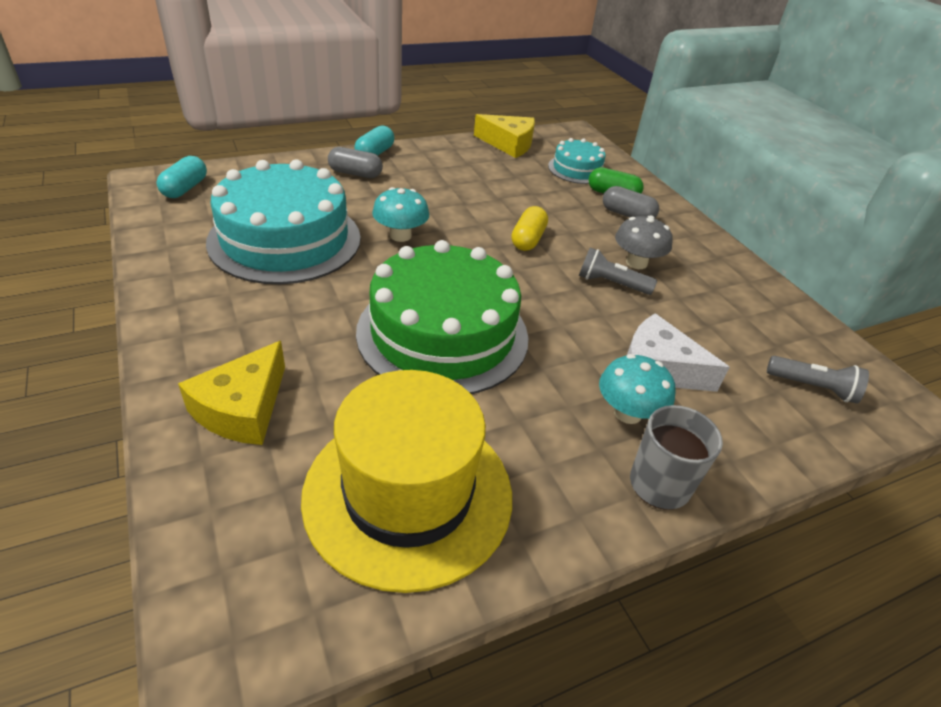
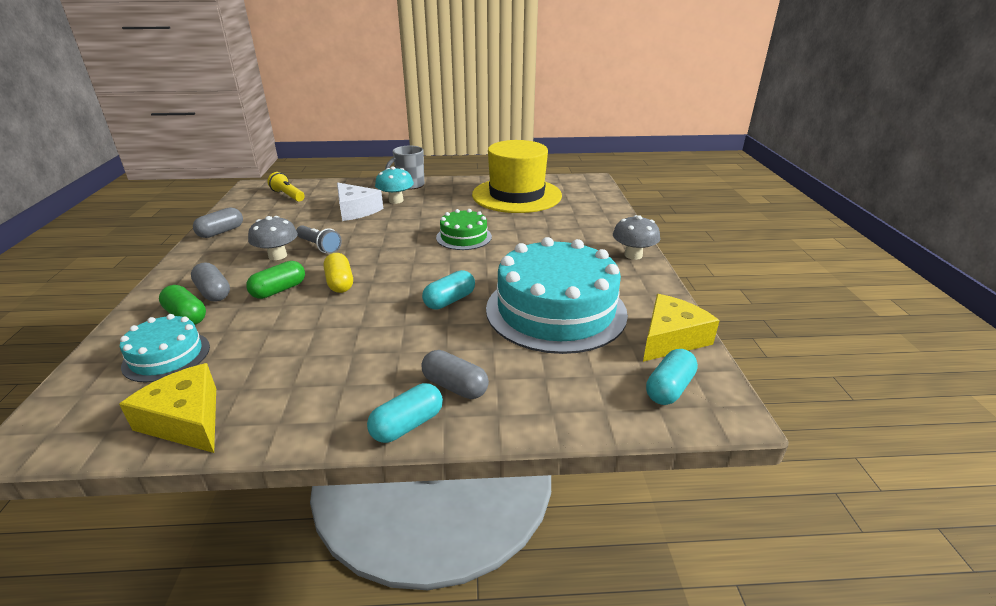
camera: 155 degrees left, 10 degrees down
(173, 339) = (633, 255): none -> grey mushroom
(243, 408) = (587, 224): yellow cheese -> yellow cheese (671, 338)
(400, 235) = (449, 300): turquoise mushroom -> turquoise capsule
(443, 333) = (464, 237): green cake -> green cake, size x0.50
(528, 239) = (340, 283): yellow capsule -> yellow capsule turned 60 degrees counterclockwise
(574, 224) = (279, 290): none -> green capsule
(756, 287) = (221, 232): none -> grey capsule
(813, 387) = (288, 195): grey flashlight -> yellow flashlight

